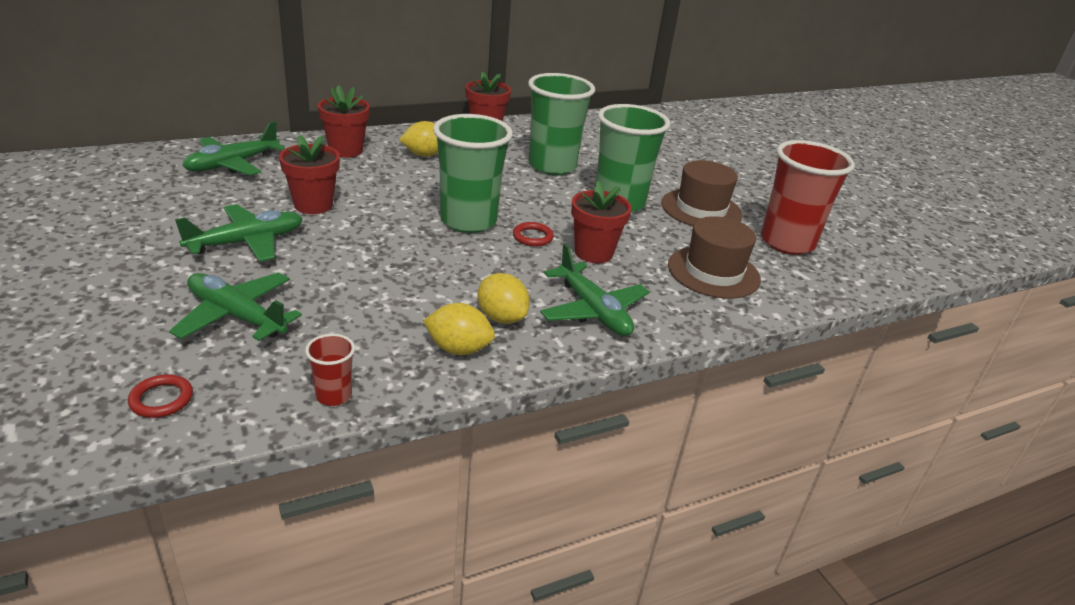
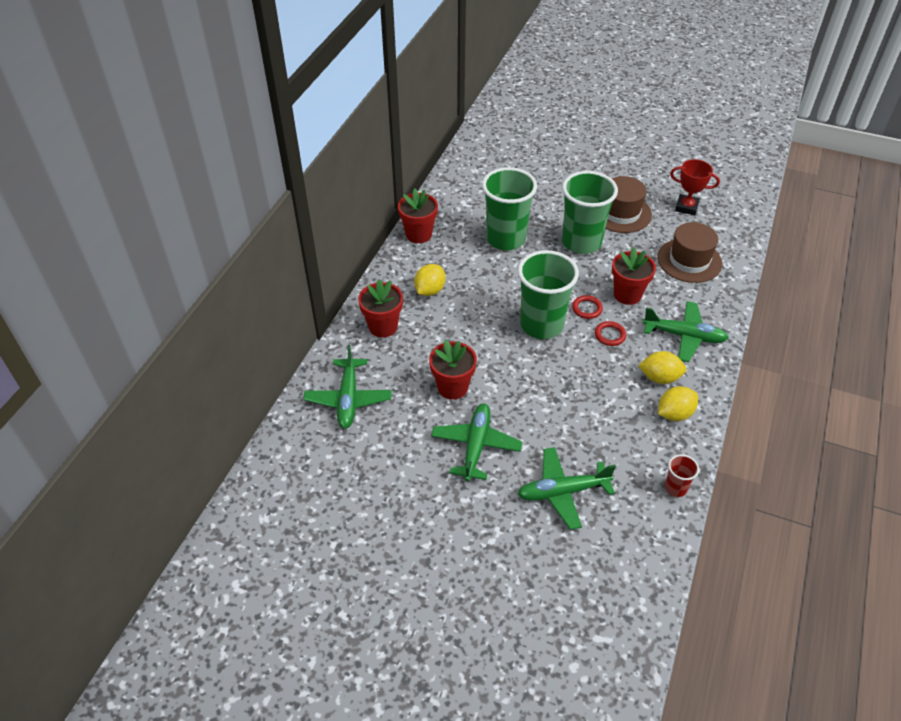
camera: 40 degrees left, 15 degrees up
(161, 399) = (623, 562): red ring -> red ring (610, 335)
(787, 242) = (686, 207): red cup -> red trophy

